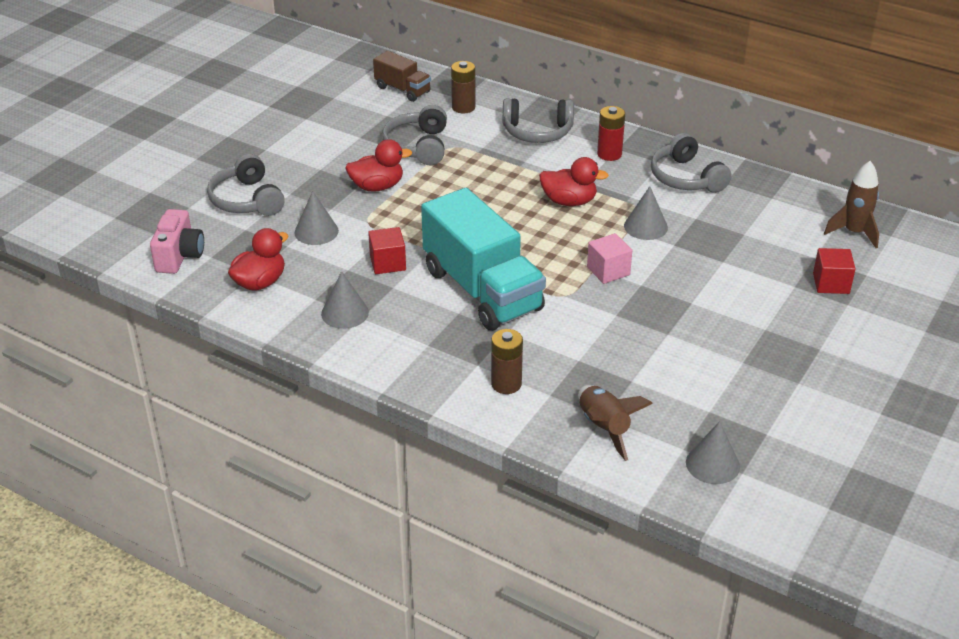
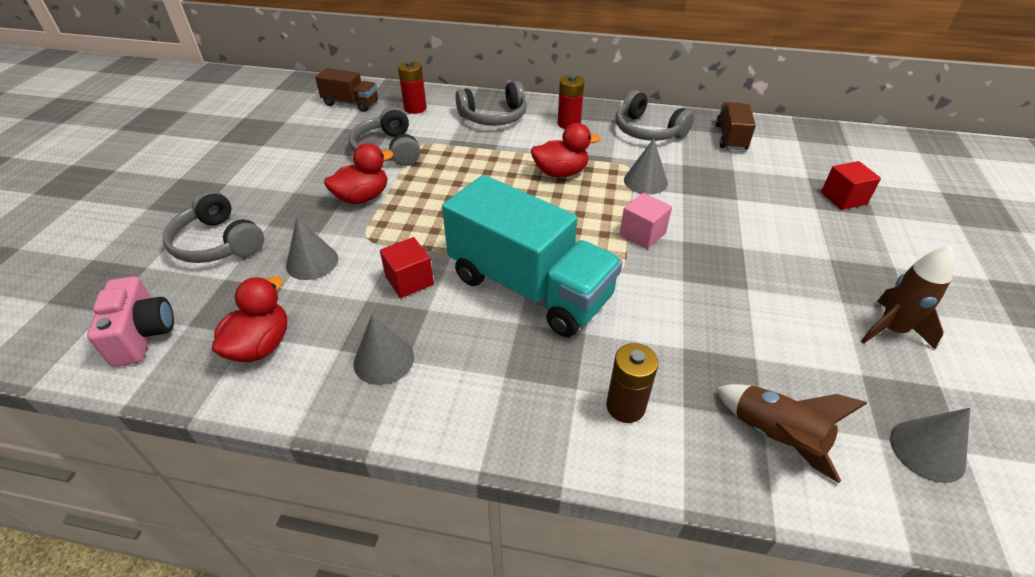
camera: 20 degrees left, 5 degrees up
(463, 107) = (415, 108): brown battery -> red battery
(769, 202) = (730, 138): none -> brown truck
(854, 232) = (818, 149): brown rocket -> brown rocket (891, 330)

